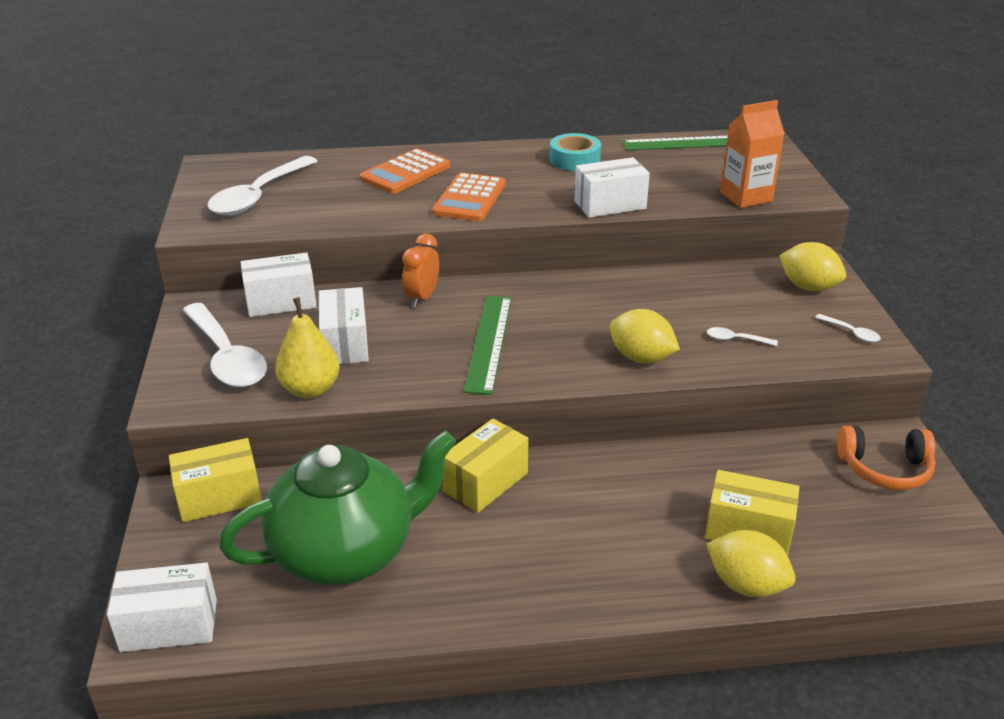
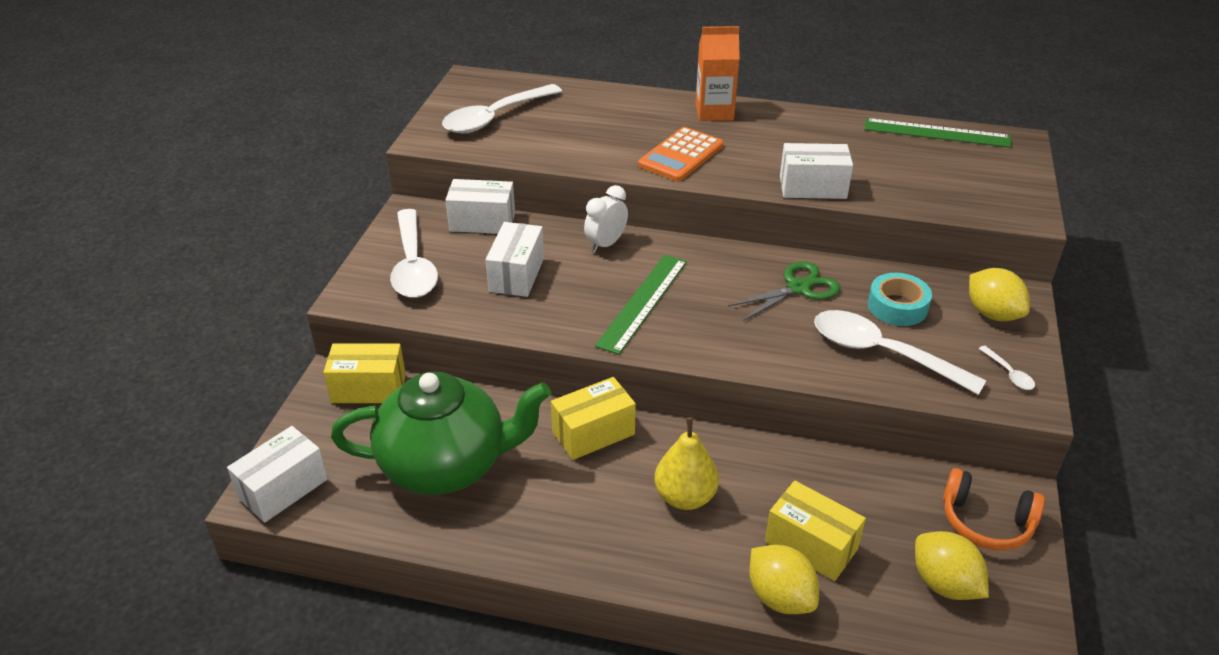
camera: 20 degrees right, 5 degrees up
(169, 625) = (283, 489): white box -> white box turned 60 degrees counterclockwise
(310, 389) = (466, 312): yellow pear -> yellow pear (685, 497)
(405, 173) = (636, 117): orange calculator -> none
(422, 298) = (606, 244): orange clock -> white clock
(574, 160) = (805, 131): turquoise tape -> turquoise tape (897, 306)
(628, 300) = (798, 288): none -> green scissors
(641, 358) = (777, 351): yellow lemon -> yellow lemon (944, 584)
(736, 339) = (882, 353): white spoon -> white spoon, size x2.47
(746, 197) = (959, 205): orange carton -> orange carton (714, 112)

